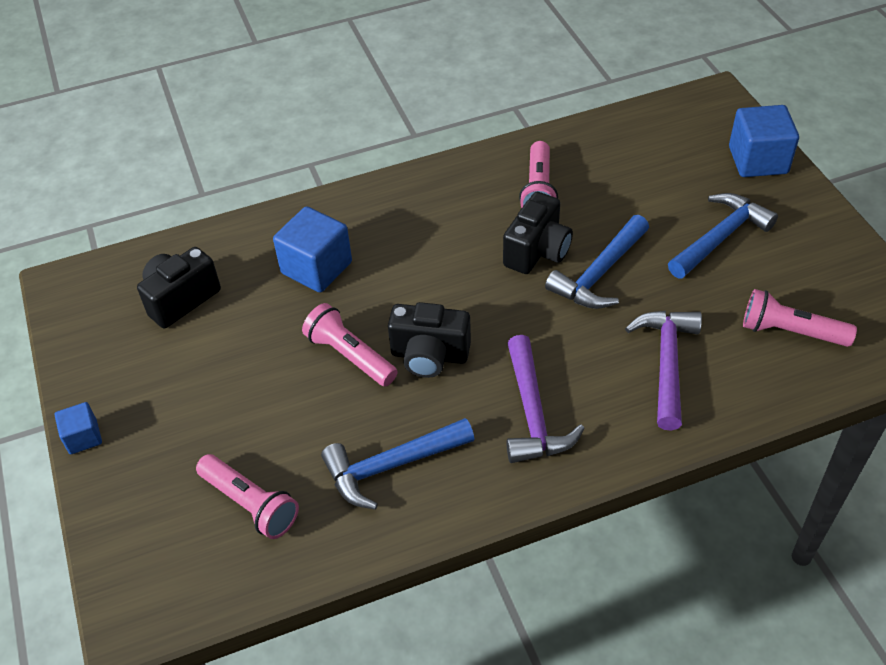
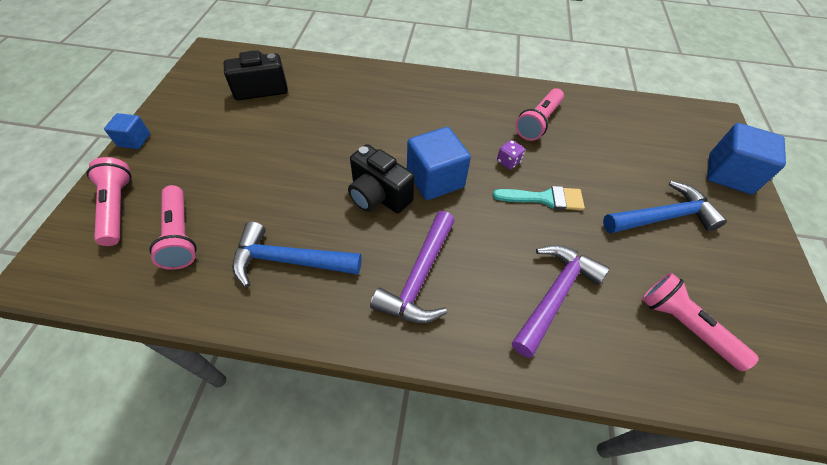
camera: 25 degrees right, 5 degrees up
(316, 268) = (354, 106): blue cube -> blue cube (435, 179)
(350, 356) = (327, 170): pink flashlight -> pink flashlight (117, 208)
(537, 251) = (508, 162): black camera -> purple dice
(599, 273) = (545, 198): blue hammer -> turquoise brush

